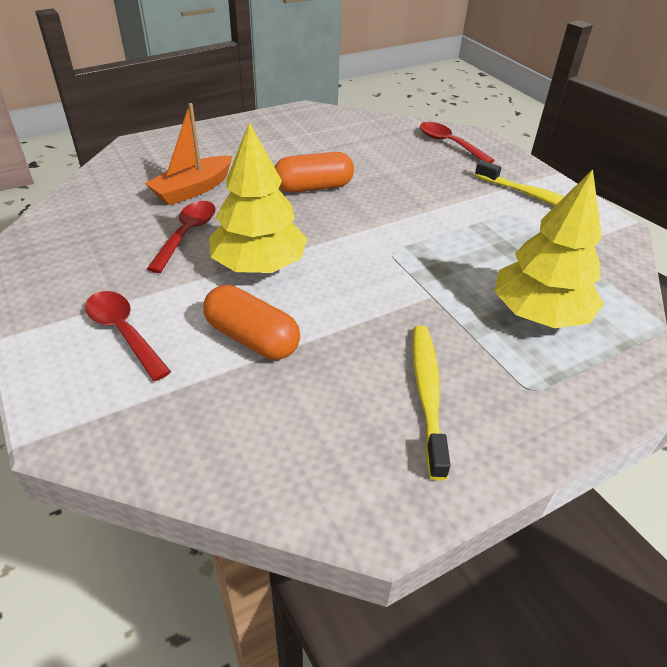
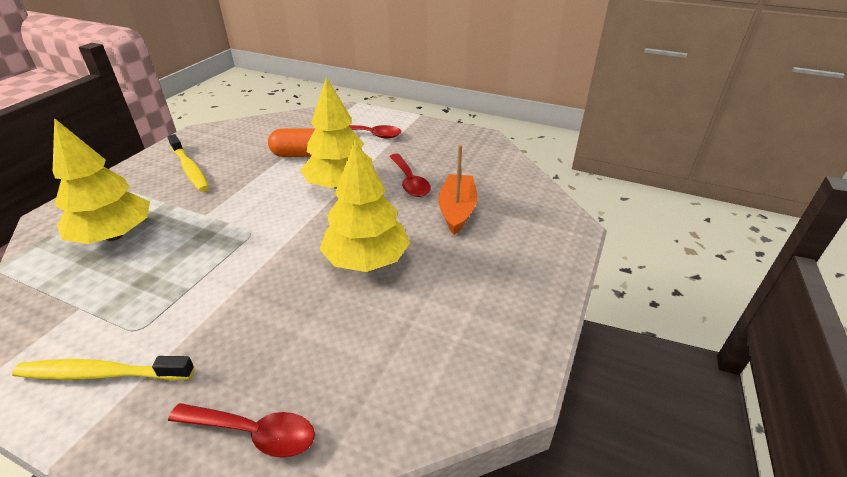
camera: 145 degrees right, 5 degrees down
(313, 187) = (367, 260): orange capsule -> yellow tree

